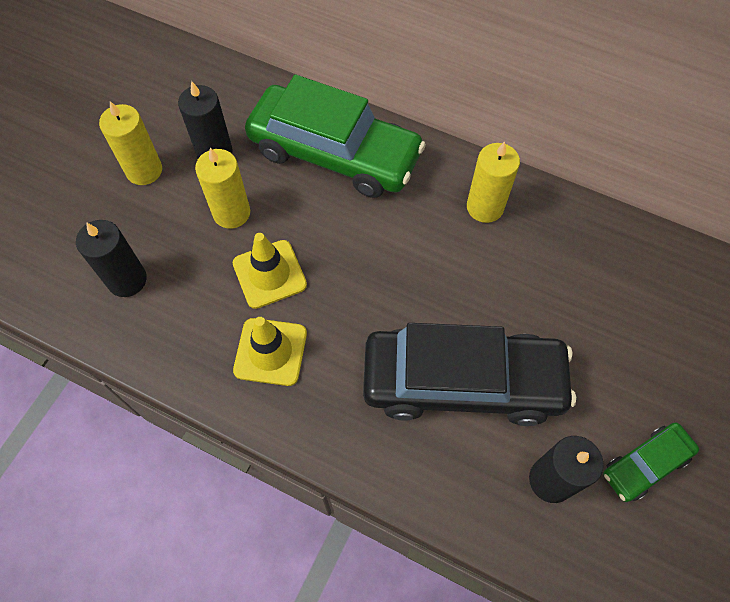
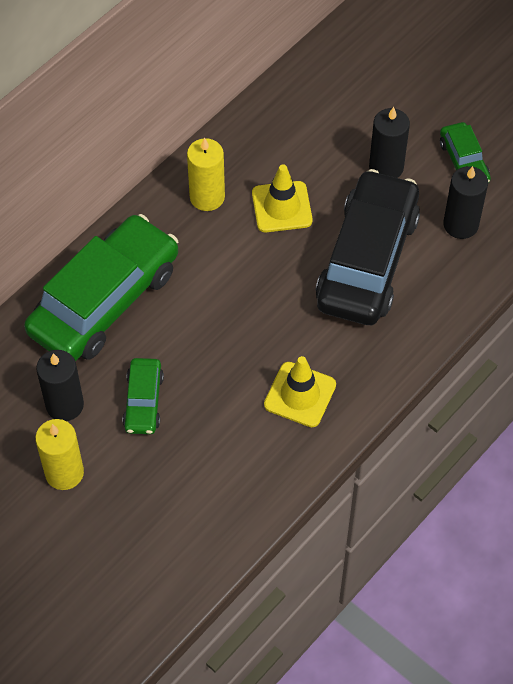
camera: 75 degrees left, 5 degrees down
(127, 280) = (190, 503): black candle -> black candle (386, 167)
(231, 213) = (143, 401): yellow candle -> green car
(269, 274) = (221, 381): yellow traffic cone -> yellow traffic cone (282, 207)

